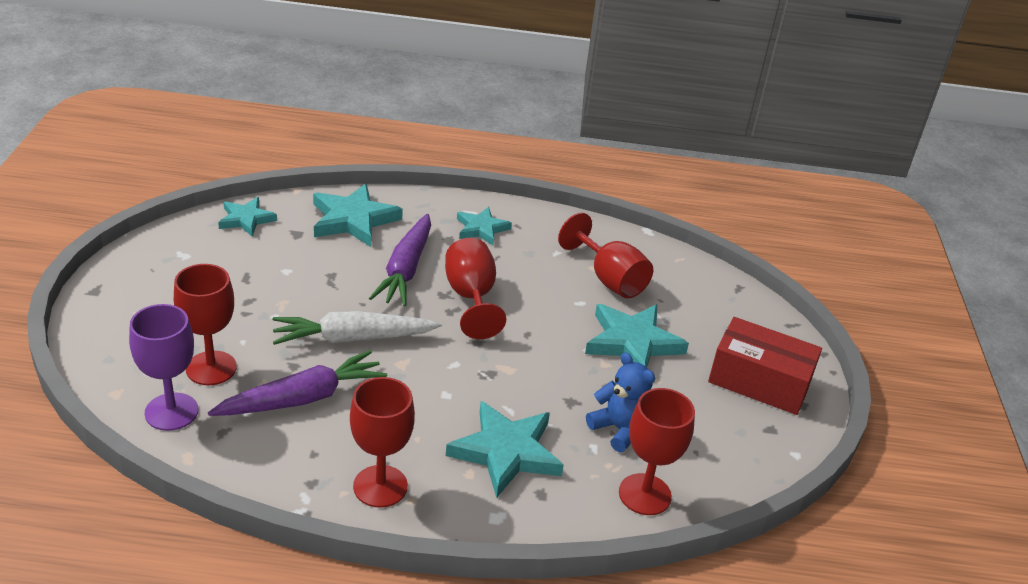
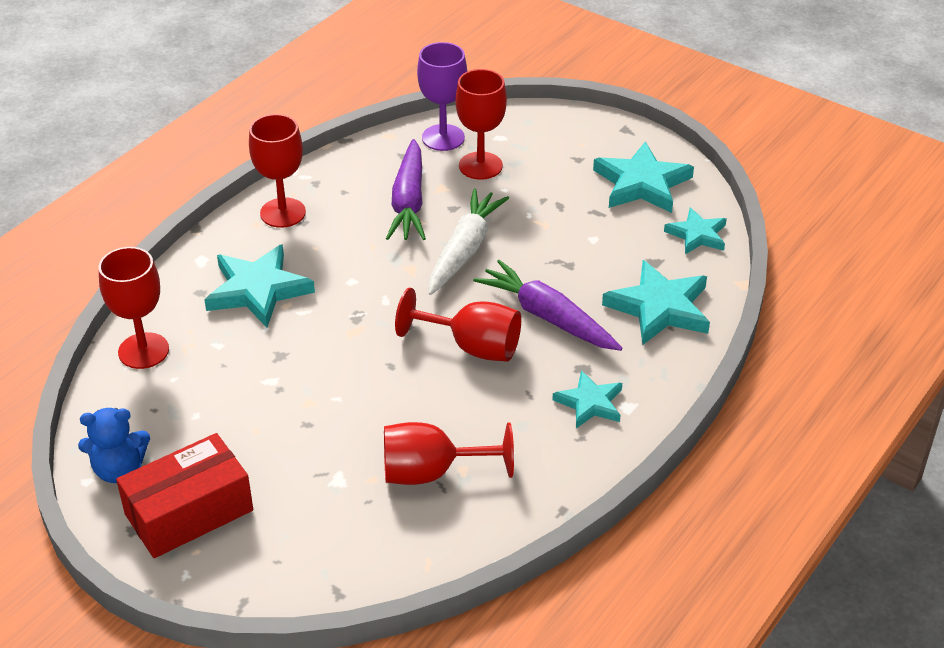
camera: 125 degrees right, 5 degrees up
(619, 429) = (222, 370): blue teddy bear -> blue teddy bear (119, 470)
(632, 342) = (320, 439): turquoise star -> turquoise star (642, 183)

